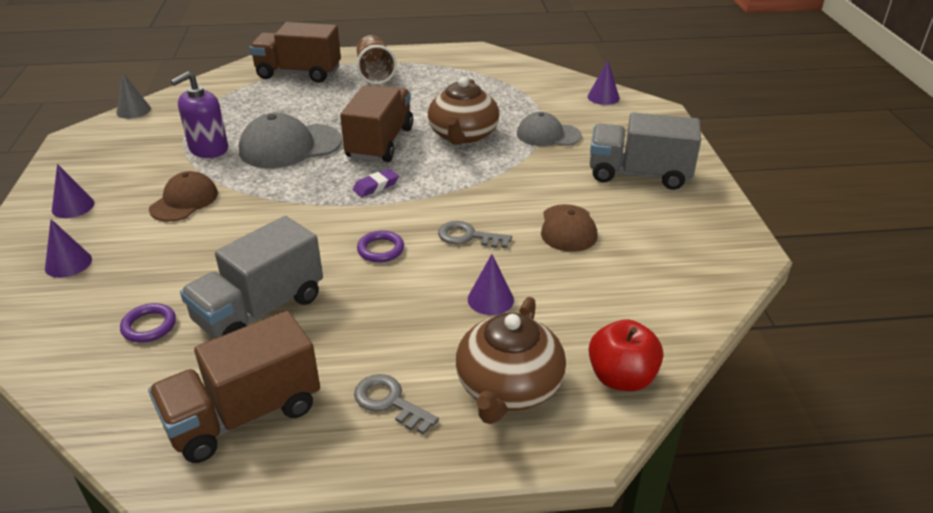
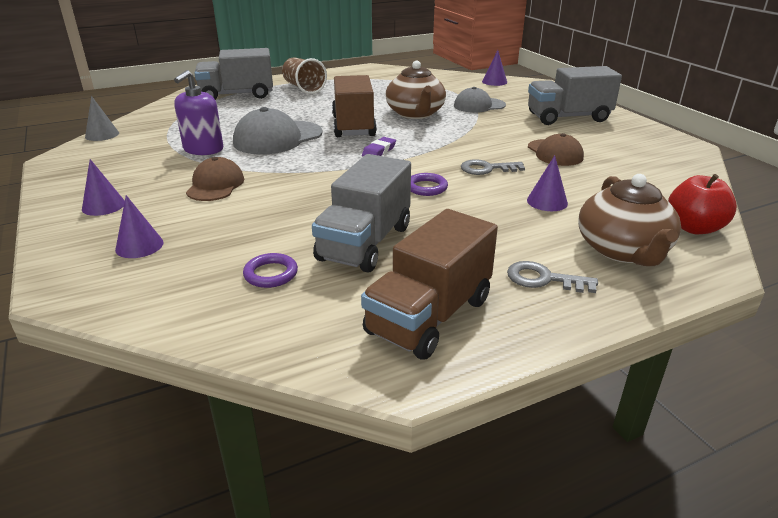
camera: 20 degrees left, 5 degrees down
(298, 73) = (237, 95): brown truck -> grey truck

